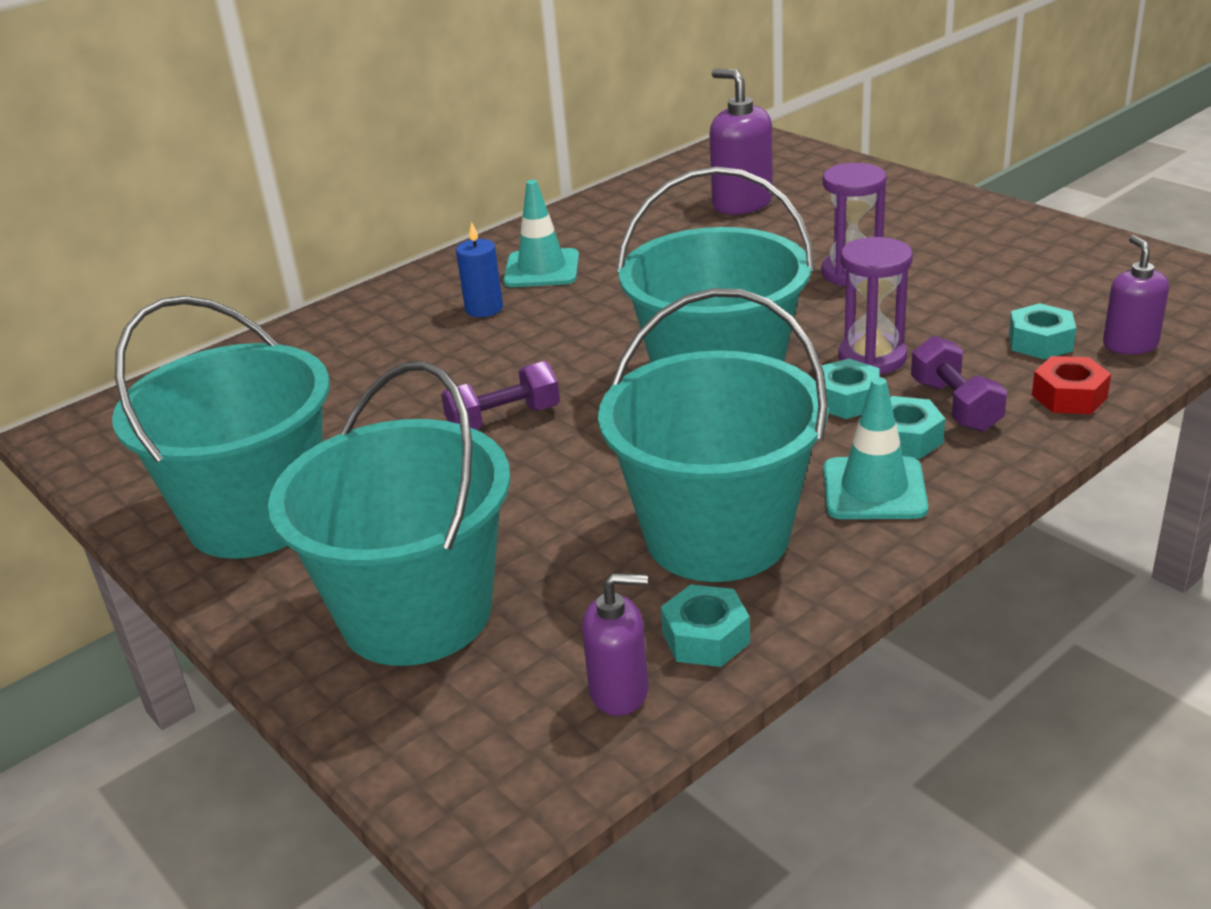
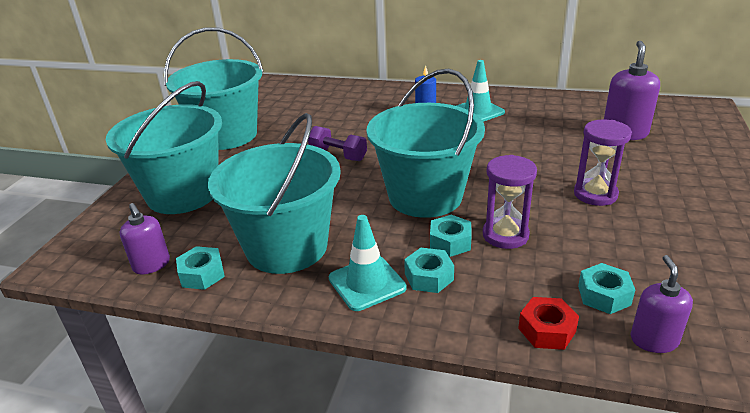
camera: 55 degrees right, 0 degrees up
(955, 406) = (484, 284): purple dumbbell -> none
(1130, 344) = (653, 340): purple soap dispenser -> purple soap dispenser turned 45 degrees counterclockwise

